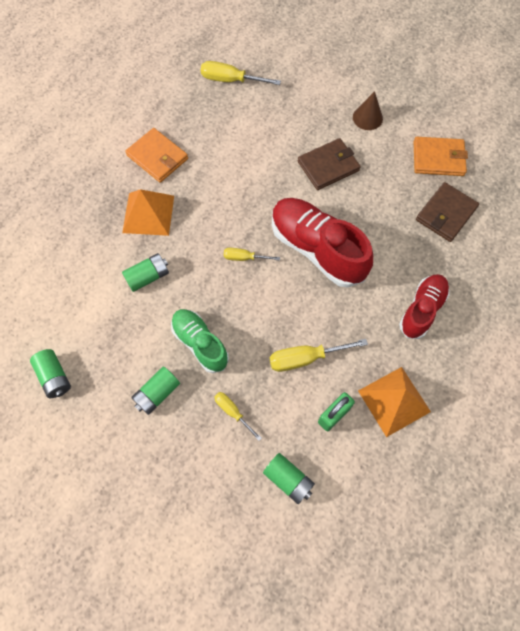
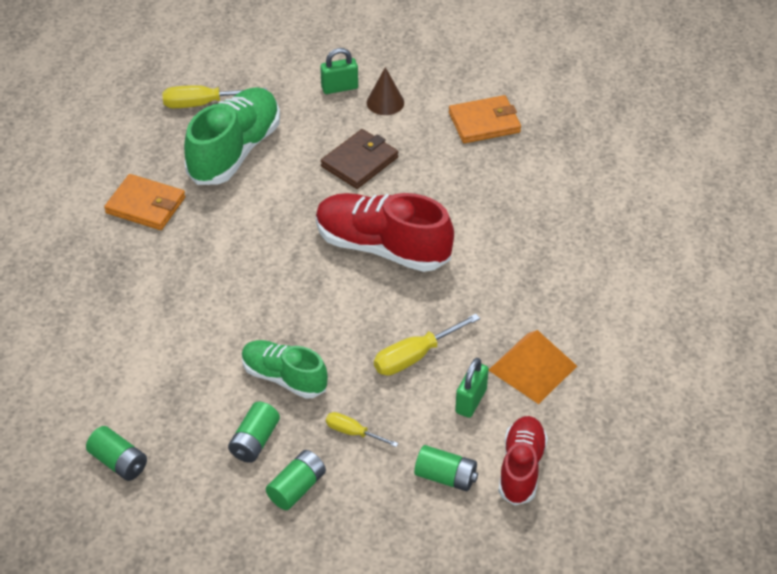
camera: 20 degrees left, 20 degrees down
(148, 214) = (161, 266): orange pyramid -> none
(148, 277) = (190, 329): green battery -> green battery (297, 488)
(239, 129) = (235, 151): none -> green shoe
(244, 258) = (300, 279): yellow screwdriver -> none
(337, 95) = (339, 88): none -> green padlock
(422, 310) = (527, 273): red shoe -> red shoe (521, 468)
(446, 214) = (515, 174): brown wallet -> none

